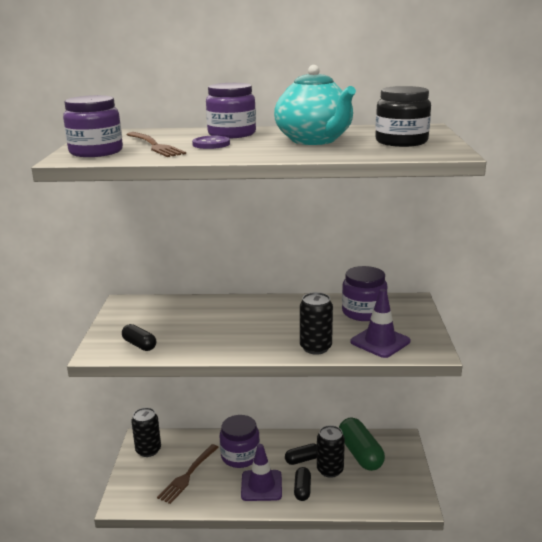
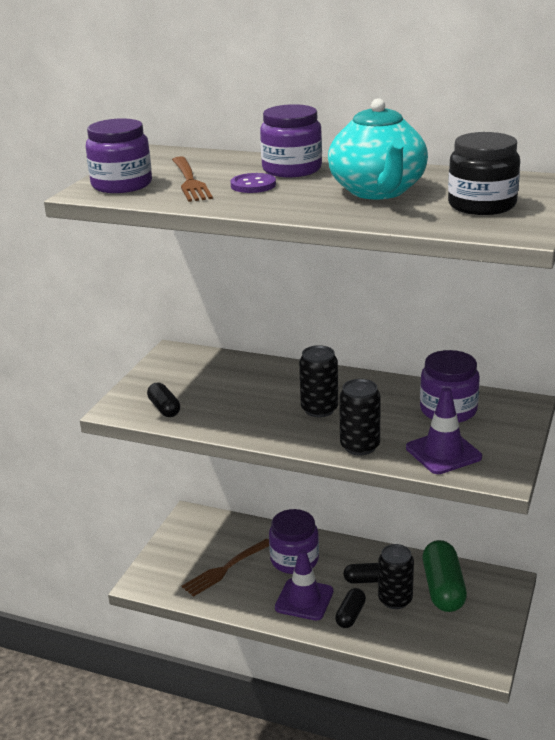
camera: 20 degrees right, 5 degrees up
(148, 450) = (192, 530): black can -> black can (319, 409)

